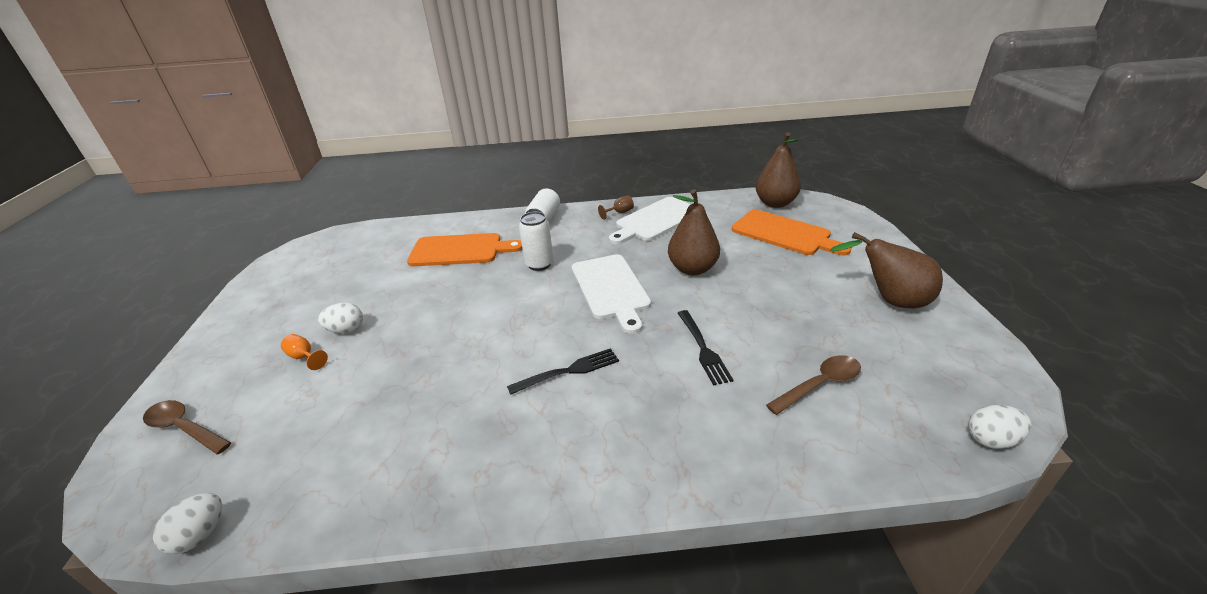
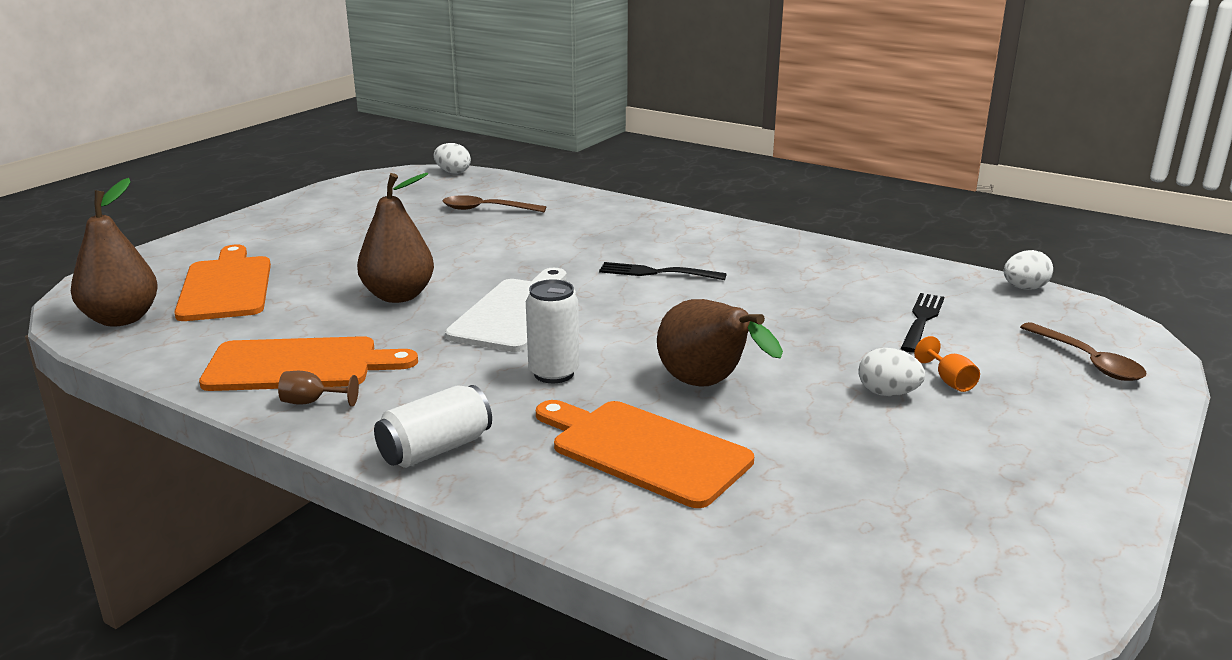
camera: 145 degrees left, 10 degrees down
(656, 220) = (299, 365): white cutting board -> orange cutting board
(702, 348) = (523, 247): black fork -> black fork (922, 321)
(889, 300) = (317, 219): brown pear -> brown pear (708, 386)

